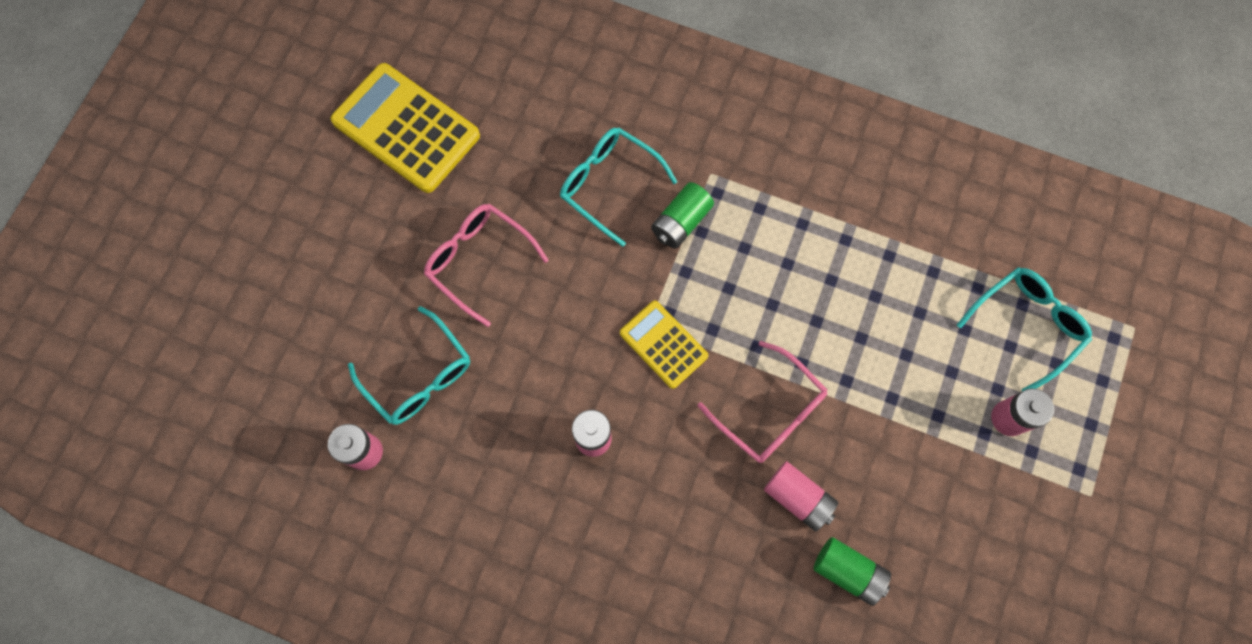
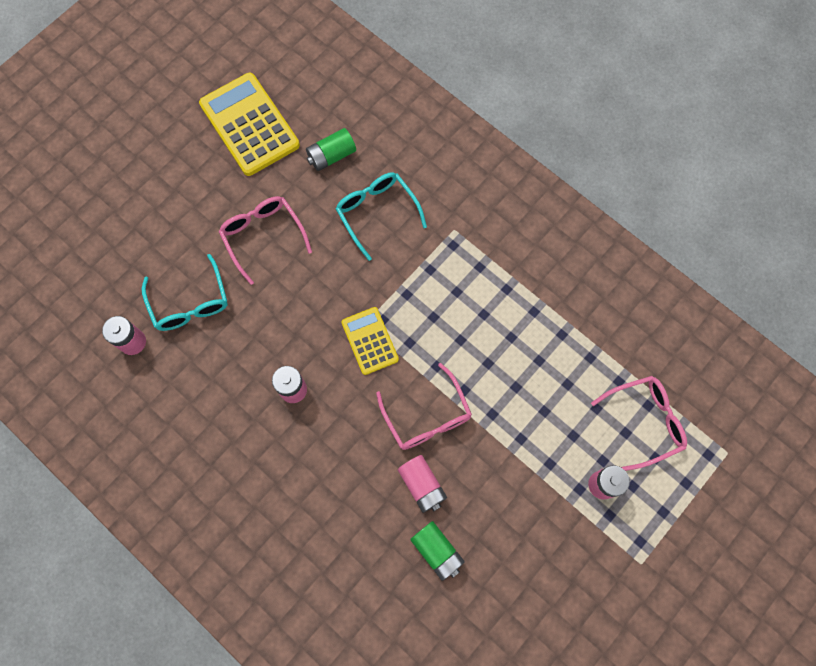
camera: 20 degrees right, 0 degrees up
(681, 222) = (418, 257): green battery -> green battery (331, 156)
(1027, 325) = (645, 421): turquoise glasses -> pink glasses

